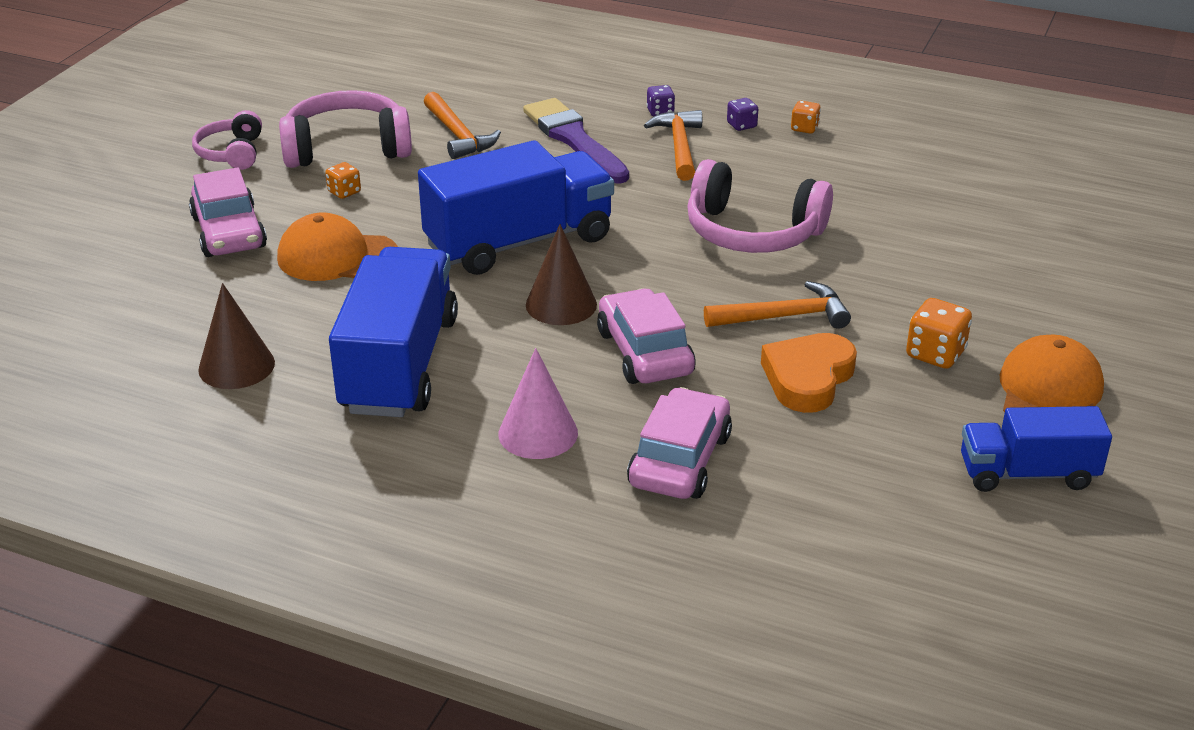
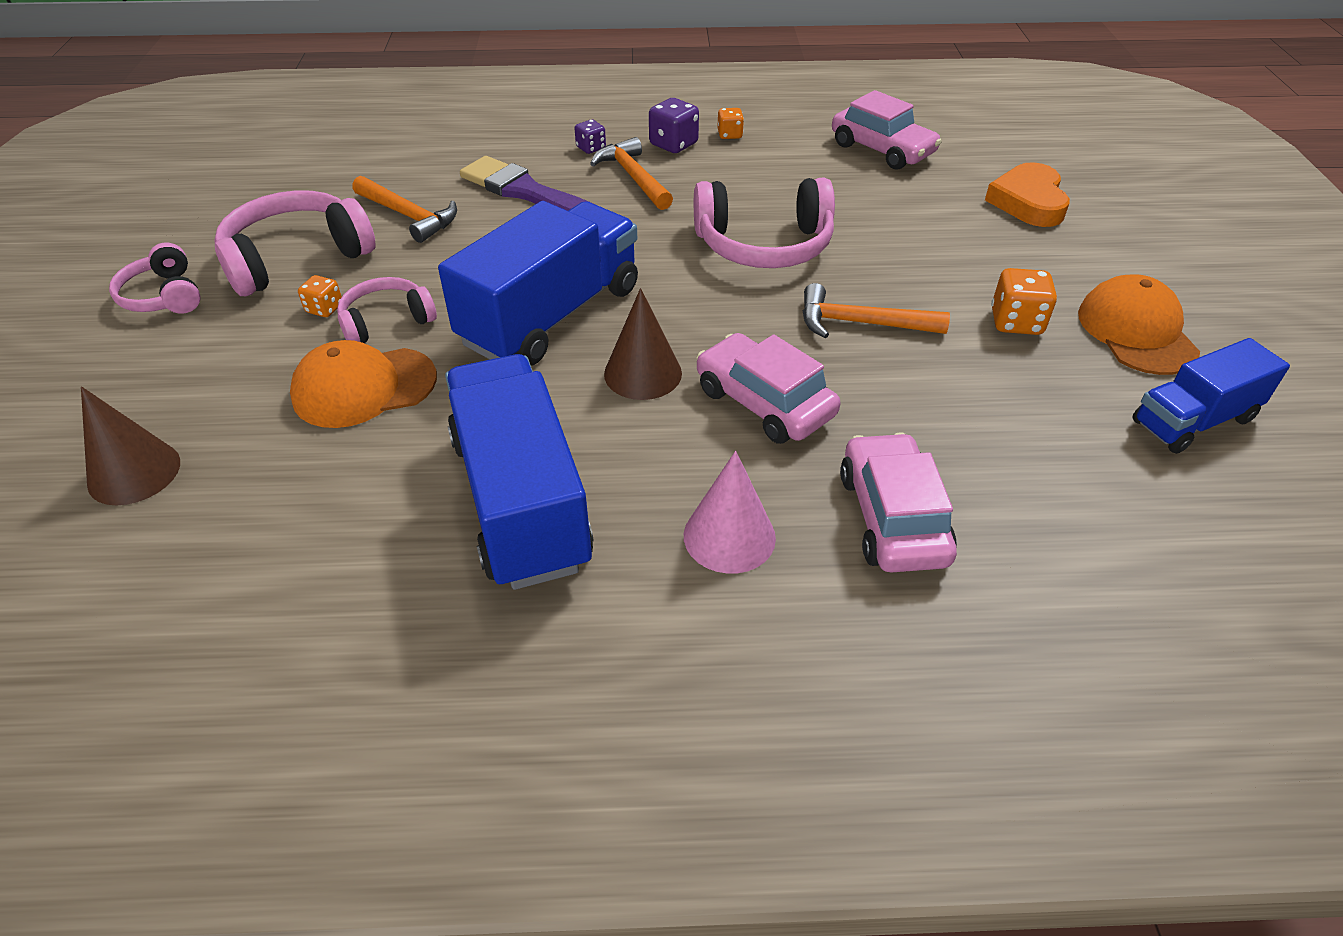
camera: 25 degrees left, 10 degrees up
(229, 232) = (215, 393): pink car -> pink car (882, 149)
(236, 366) = (326, 568): brown cone -> brown cone (134, 472)
(385, 214) = (386, 322): none -> pink headphones
(741, 125) = (673, 144): purple dice -> purple dice, size x1.62
(784, 316) = (860, 323): orange hammer -> orange hammer turned 135 degrees counterclockwise
(808, 378) = (933, 382): orange heart -> orange heart (1028, 202)

